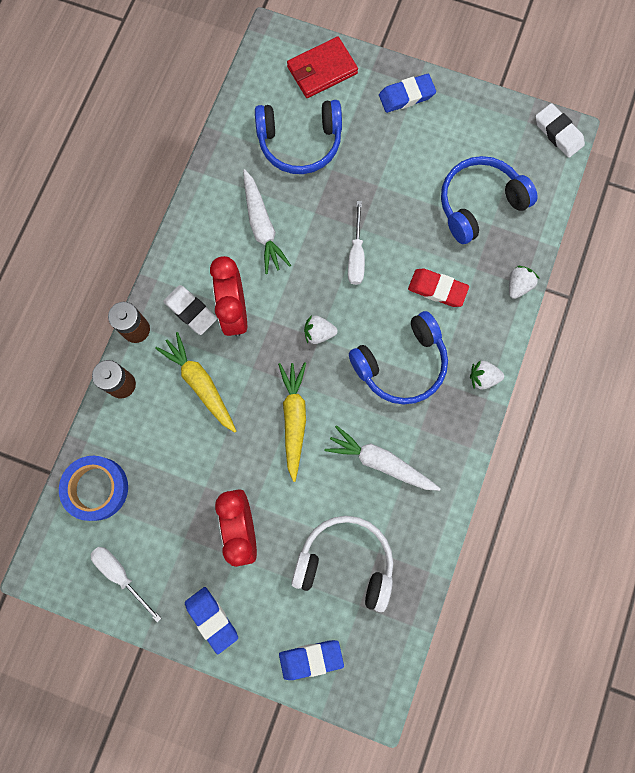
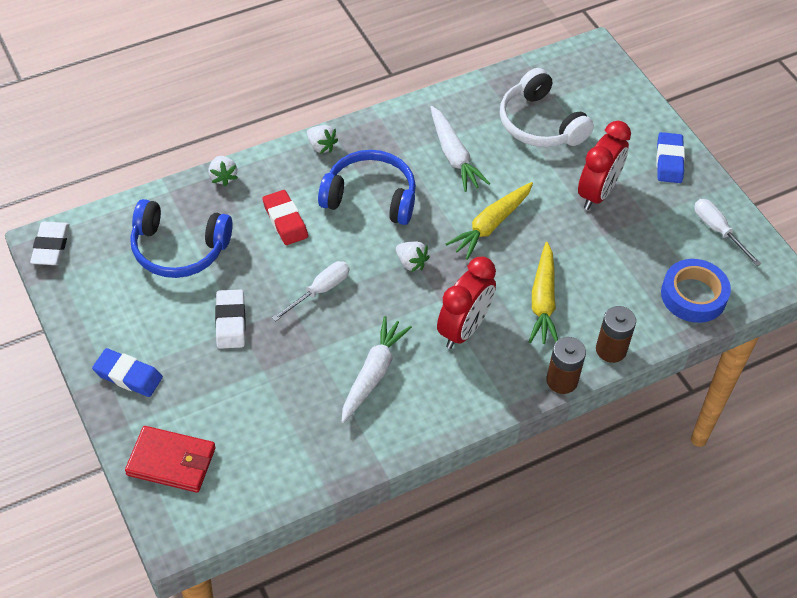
camera: 140 degrees left, 25 degrees down
(121, 574) = (718, 230): white screwdriver -> white screwdriver turned 150 degrees clockwise
(191, 311) = (501, 358): white eraser -> white eraser (230, 322)
(300, 143) = (265, 414): blue headphones -> none
(311, 659) = (616, 96): blue eraser -> none
(518, 285) = (223, 177): white strawberry -> white strawberry turned 90 degrees counterclockwise

